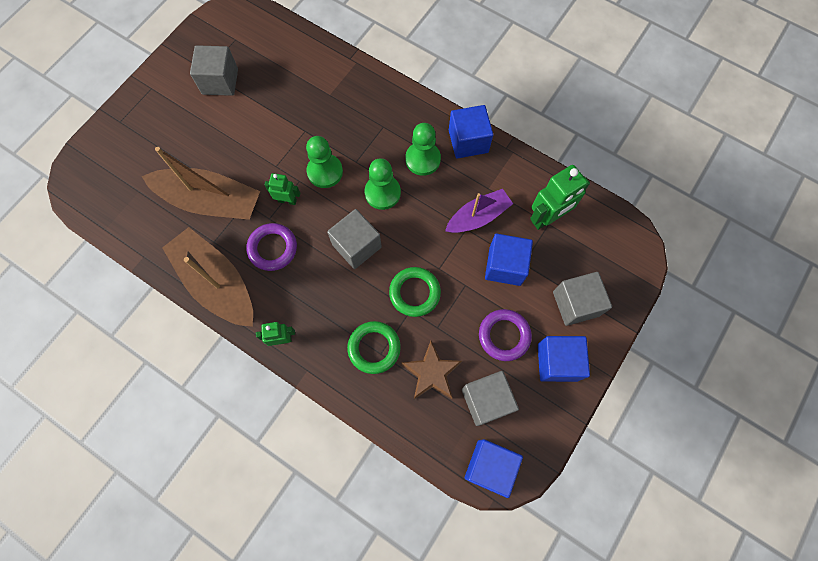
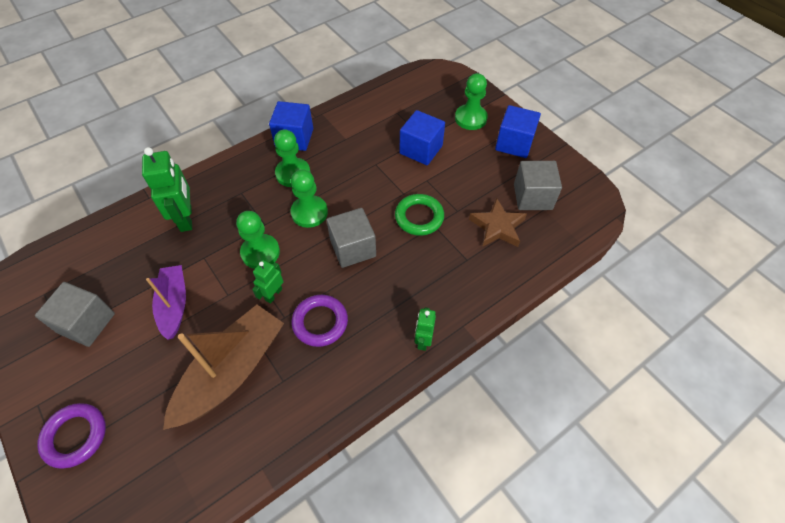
camera: 70 degrees left, 15 degrees down
(216, 283) = (334, 389): brown boat -> none
(374, 348) = (460, 263): green ring -> none
(478, 217) = (368, 153): purple boat -> purple boat (174, 305)
(490, 467) = (588, 211): blue cube -> none
(504, 336) = (481, 168): purple ring -> purple ring (75, 436)
(547, 218) = (391, 112): green robot -> green robot (186, 218)
(575, 304) = (470, 118): grey cube -> green pawn

